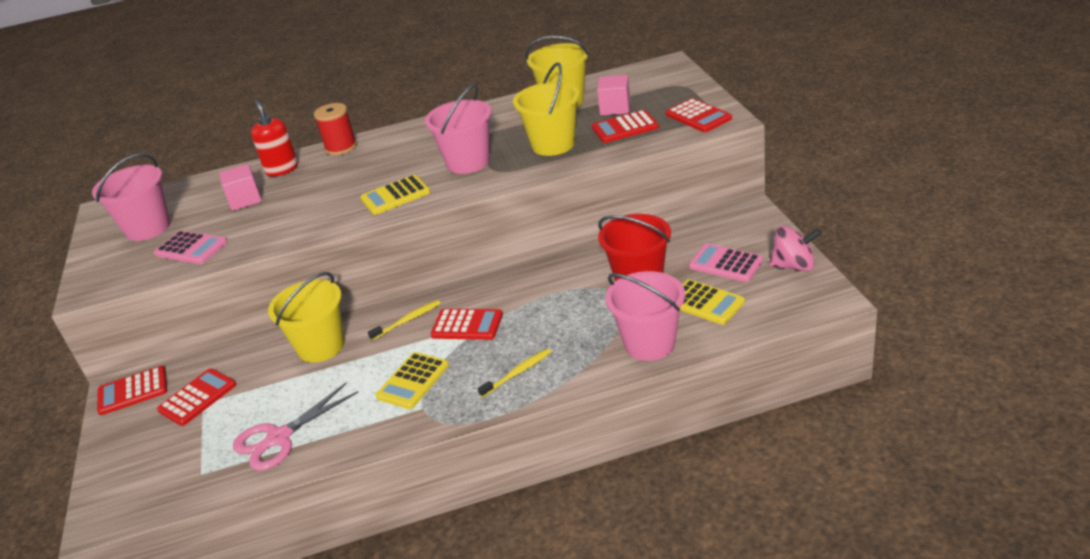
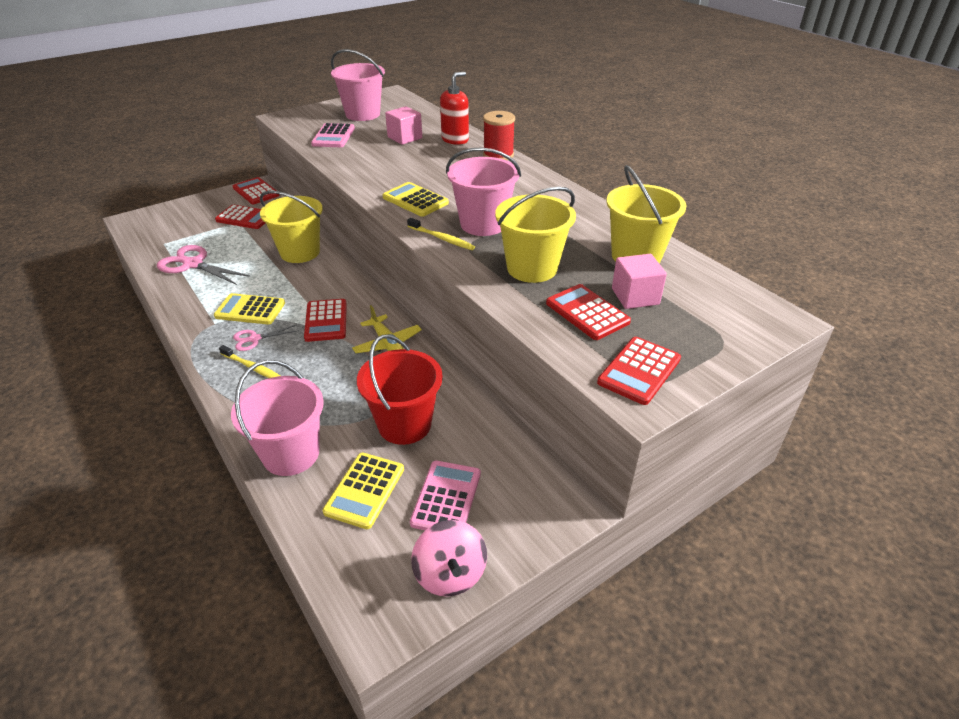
camera: 65 degrees right, 5 degrees up
(407, 320) = (333, 286): yellow toothbrush -> yellow toothbrush (442, 238)
(469, 375) = (254, 339): none -> pink scissors
(526, 287) = (387, 343): none -> yellow plane

